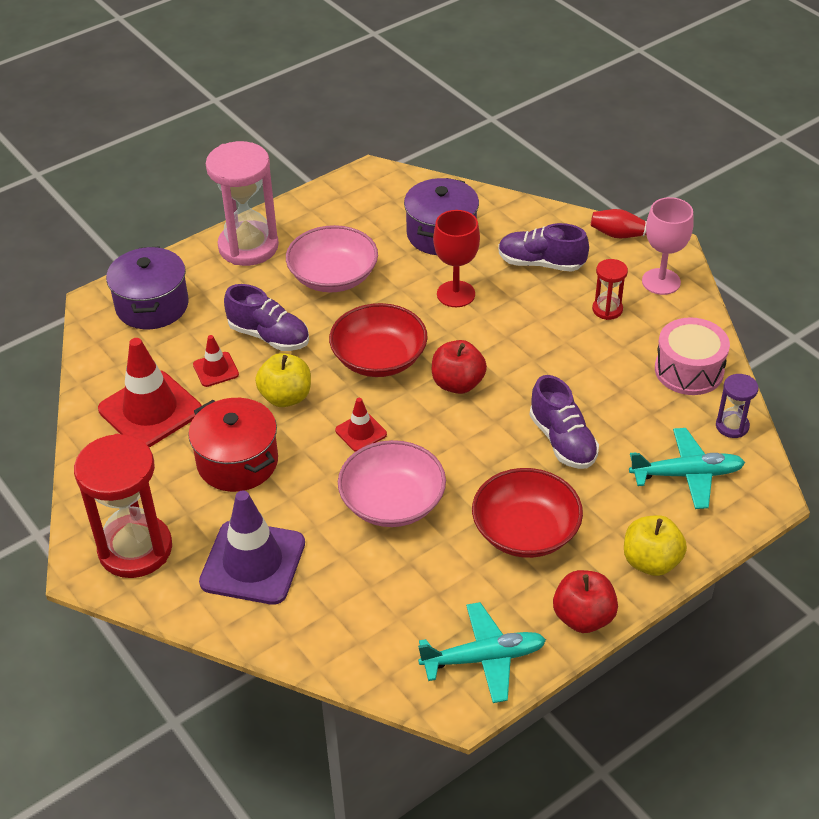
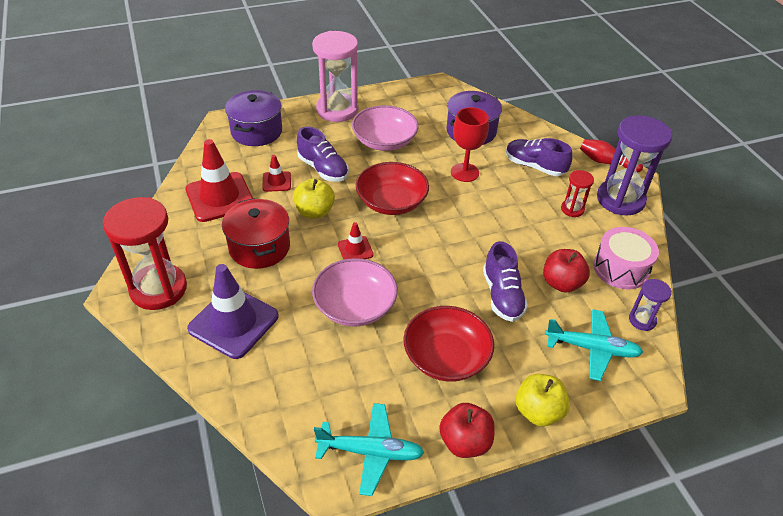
camera: 15 degrees right, 0 degrees up
(457, 384) = (440, 233): red apple -> red apple (561, 283)
(661, 281) = (620, 199): pink goblet -> purple hourglass

